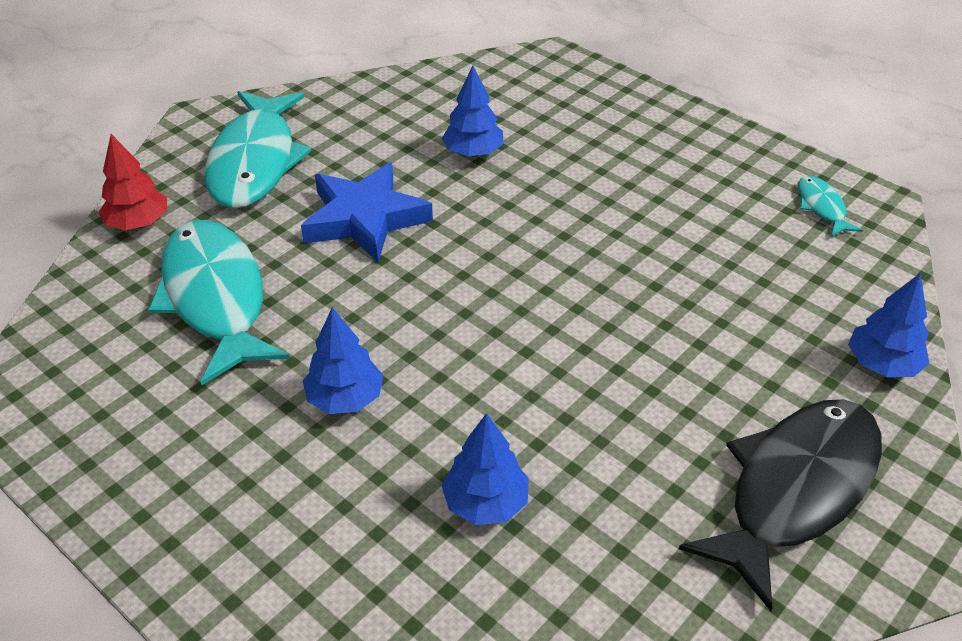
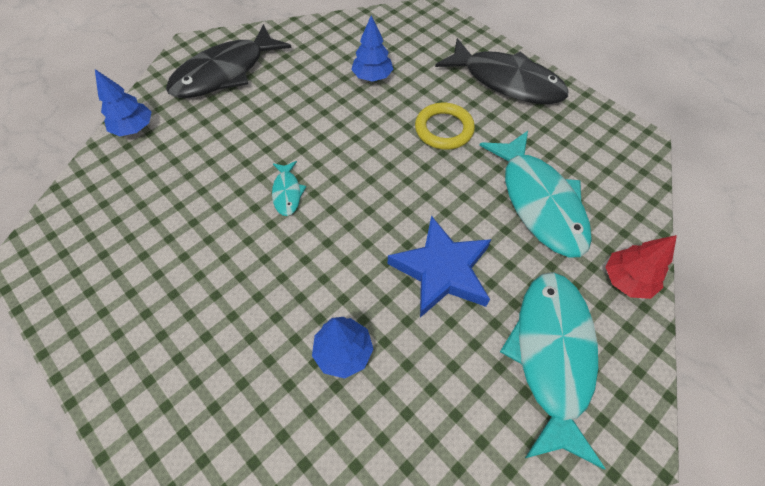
camera: 175 degrees left, 15 degrees up
(202, 511) = (506, 81): none -> black fish
(345, 398) = (444, 129): blue tree -> yellow ring
(821, 207) = (74, 255): turquoise fish -> turquoise fish (287, 192)

